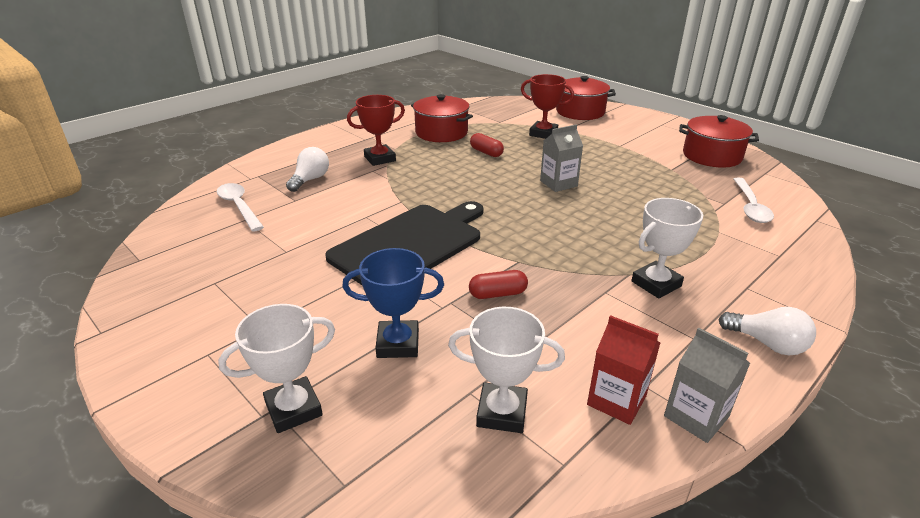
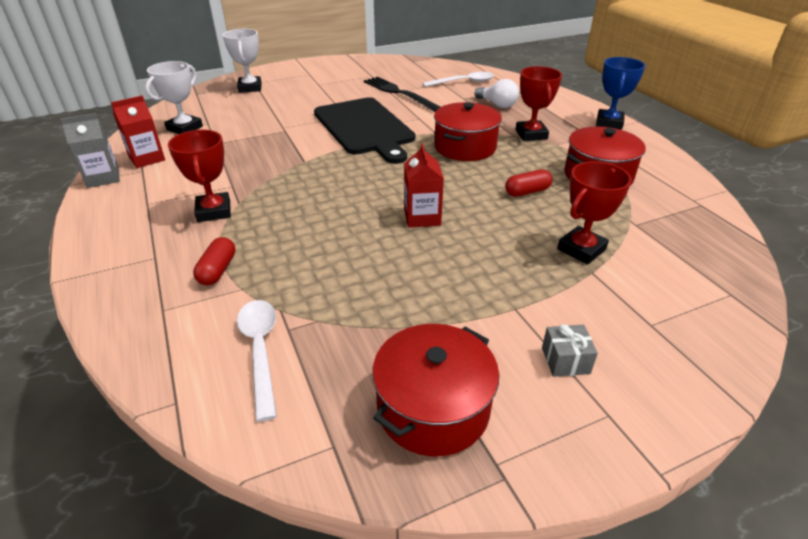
camera: 110 degrees right, 5 degrees up
(288, 243) = (399, 93): none -> black fork
(398, 344) = (265, 112): blue trophy -> blue trophy (609, 123)
(497, 294) = (275, 146): red capsule -> red capsule (218, 270)
(558, 183) = (422, 217): grey carton -> red carton
(580, 112) = (685, 321): red pot -> red pot (465, 147)
(641, 133) = (565, 360): none -> grey gift
(656, 284) = (214, 211): white trophy -> red trophy
(750, 207) = (260, 350): white spoon -> white spoon turned 45 degrees clockwise
(767, 343) = (100, 232): white light bulb -> none

